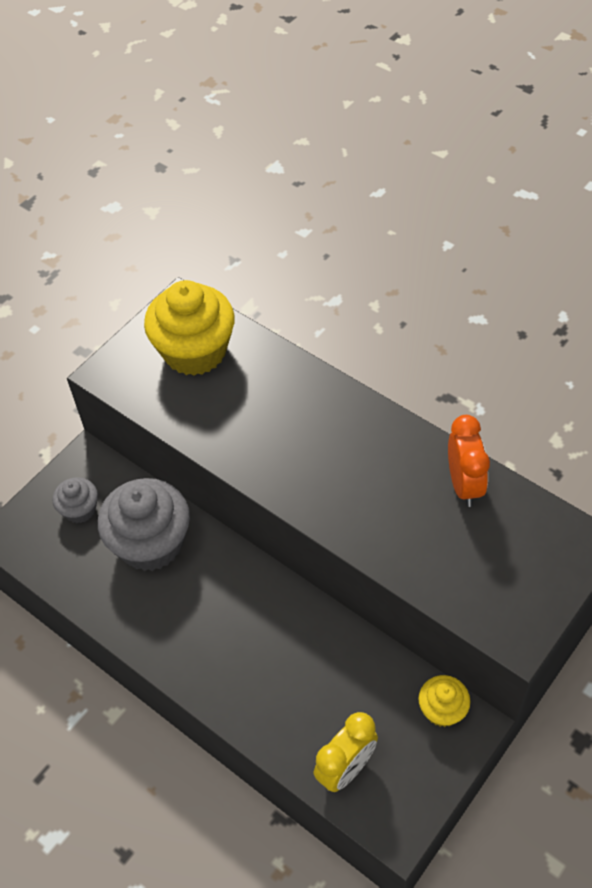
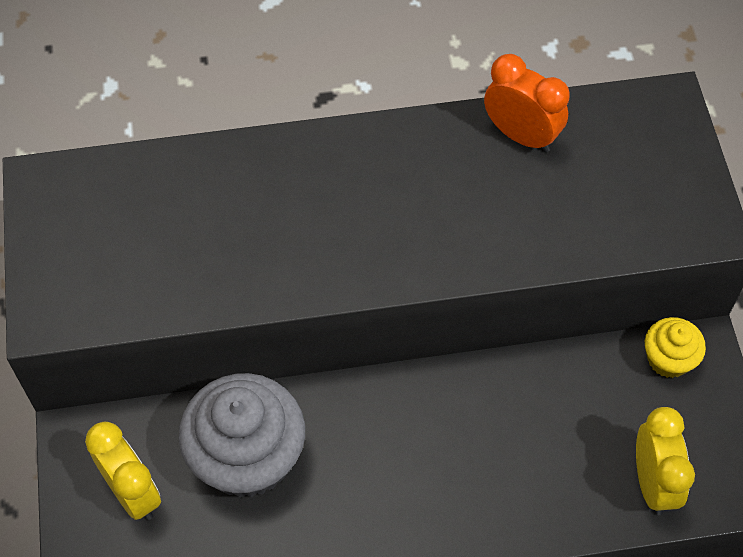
camera: 50 degrees left, 5 degrees up
(80, 509) = (133, 492): grey cupcake -> yellow clock
(195, 351) = (119, 218): yellow cupcake -> none

